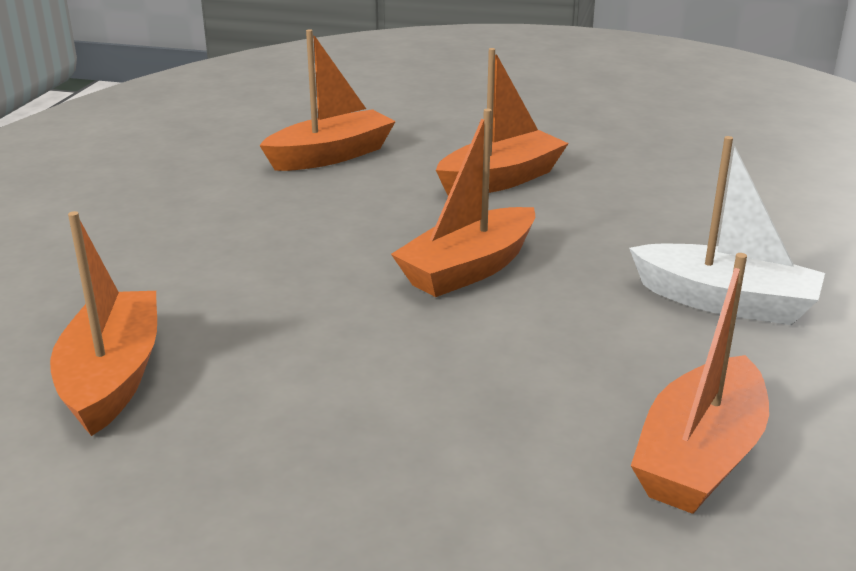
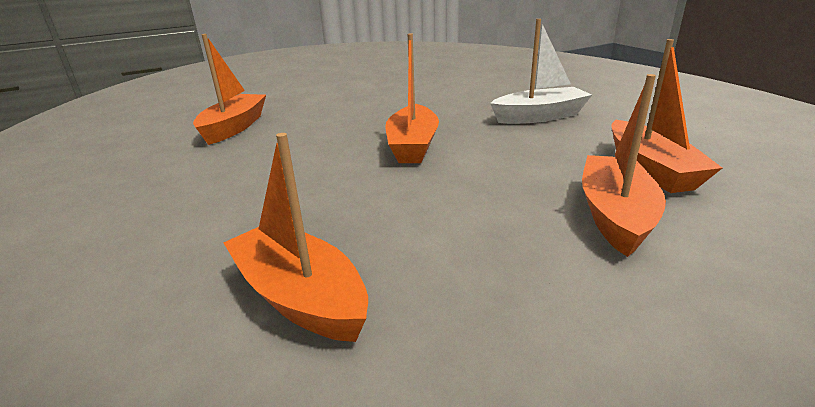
camera: 40 degrees left, 0 degrees up
(501, 180) = (354, 108): orange boat -> orange boat (615, 215)

